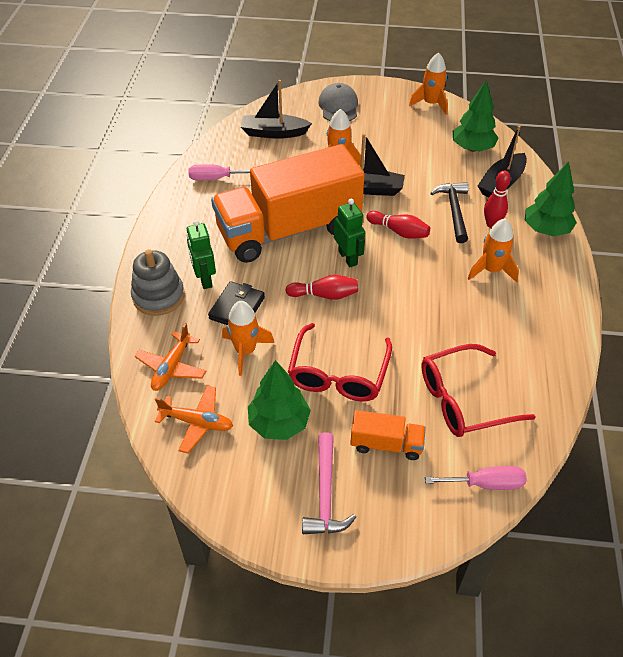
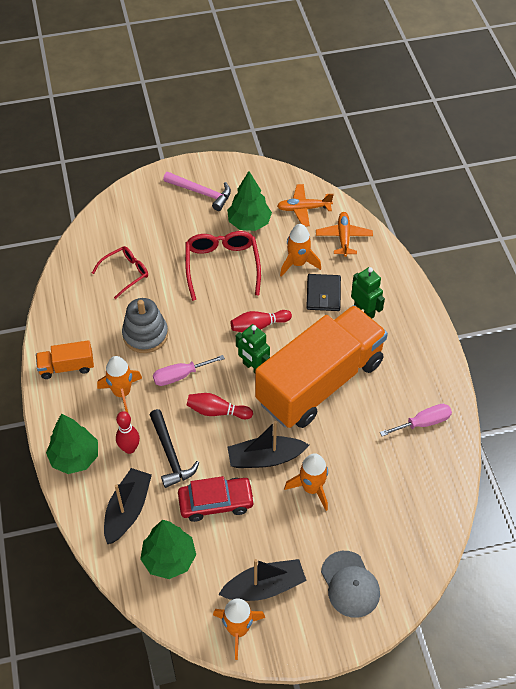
camera: 160 degrees right, 5 degrees up
(158, 296) = (390, 286): grey stacking toy -> grey stacking toy (145, 335)
(274, 133) = (402, 510): black boat -> black boat (264, 587)
(325, 494) = (201, 193): pink hammer -> pink hammer turned 135 degrees clockwise
(386, 444) = (172, 230): orange truck -> orange truck (66, 367)
(423, 171) = (216, 502): none -> red car
(464, 399) = (125, 273): red glasses -> red glasses, size x0.64
(486, 483) = (101, 225): pink screwdriver -> pink screwdriver (180, 376)

